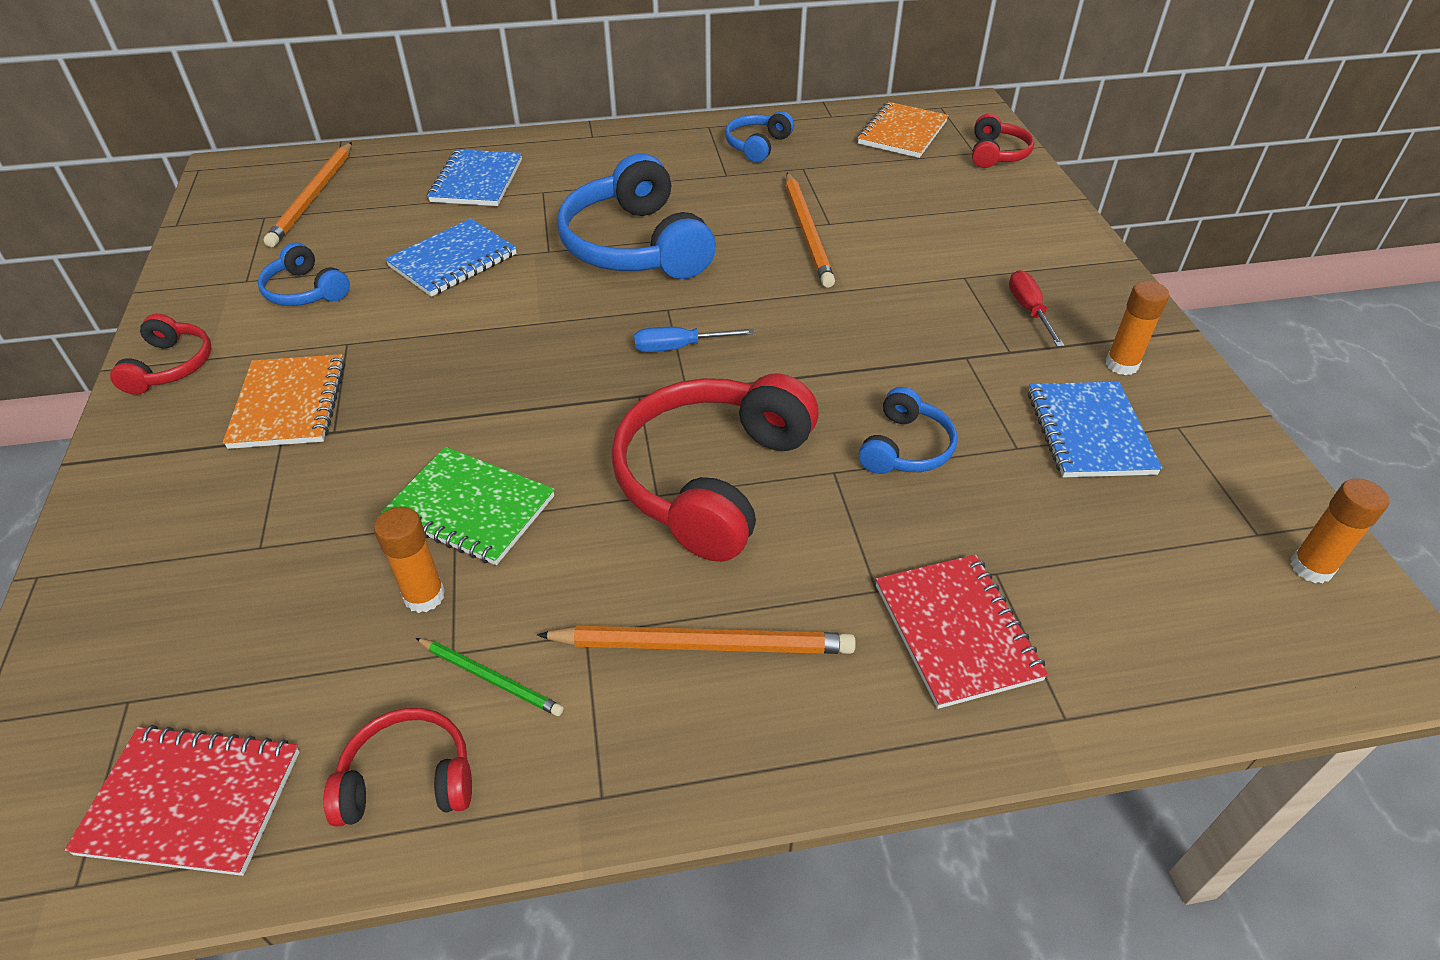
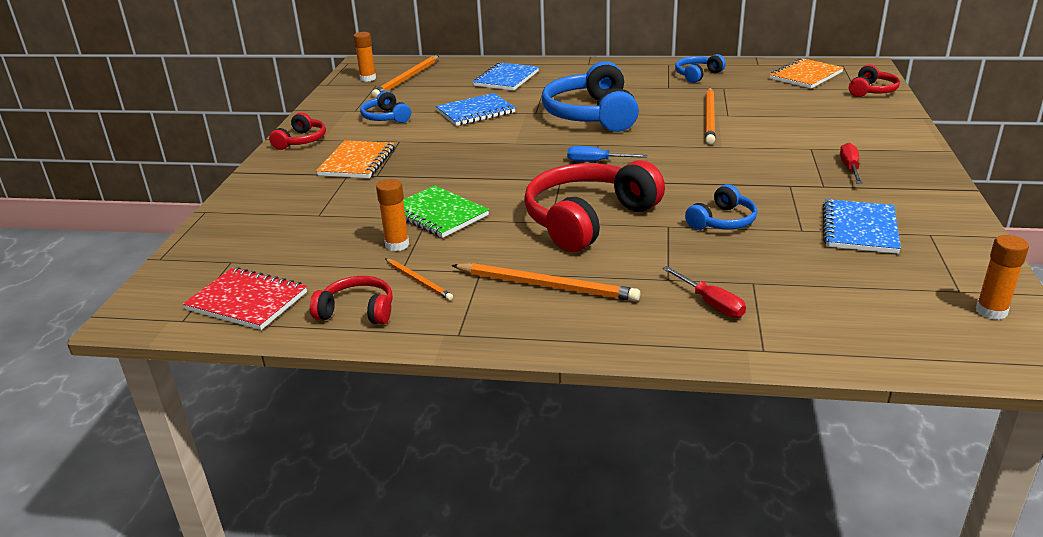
camera: 20 degrees right, 15 degrees down
(491, 678) = (418, 281): green pencil -> orange pencil
(956, 632) = (711, 303): red notebook -> red screwdriver
(1121, 364) = (905, 200): orange glue stick -> orange glue stick (368, 78)

